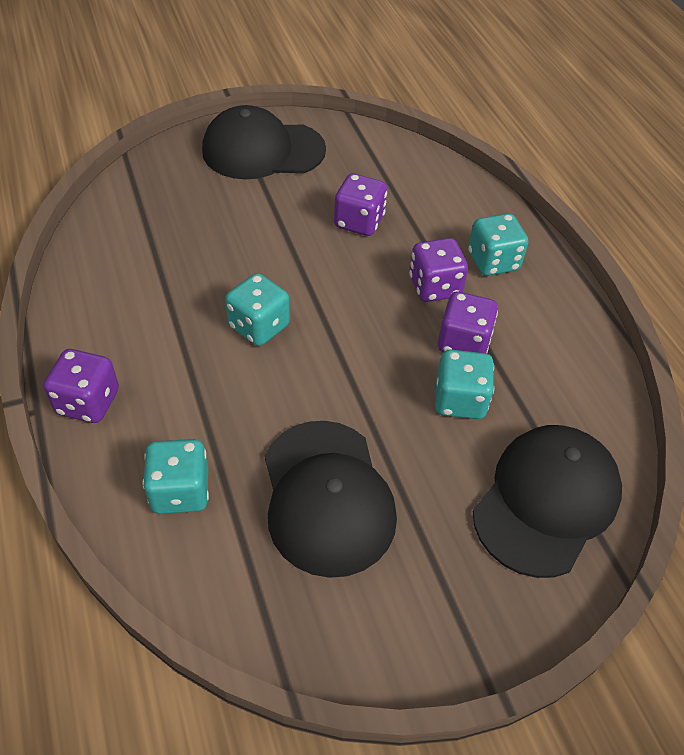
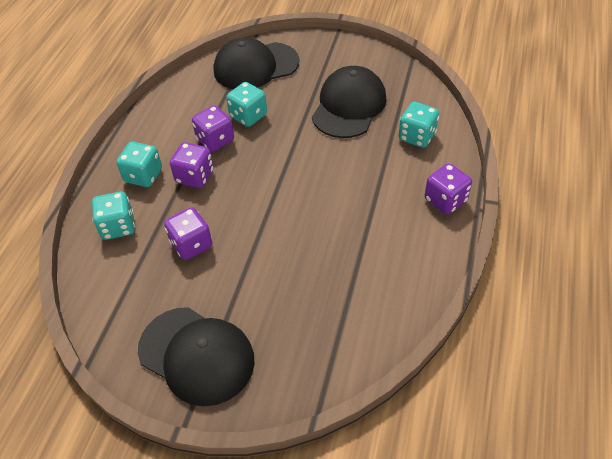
camera: 140 degrees left, 0 degrees up
(259, 326) = (318, 200): turquoise dice -> turquoise dice (118, 226)

